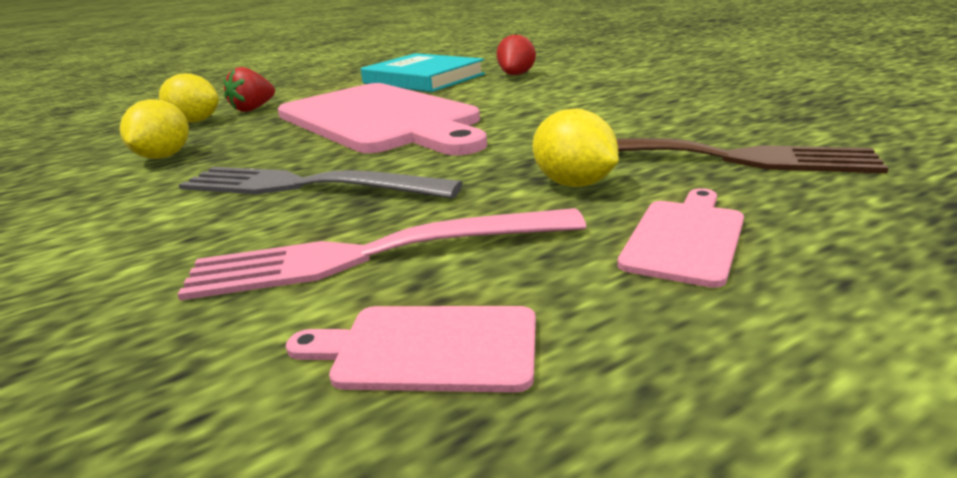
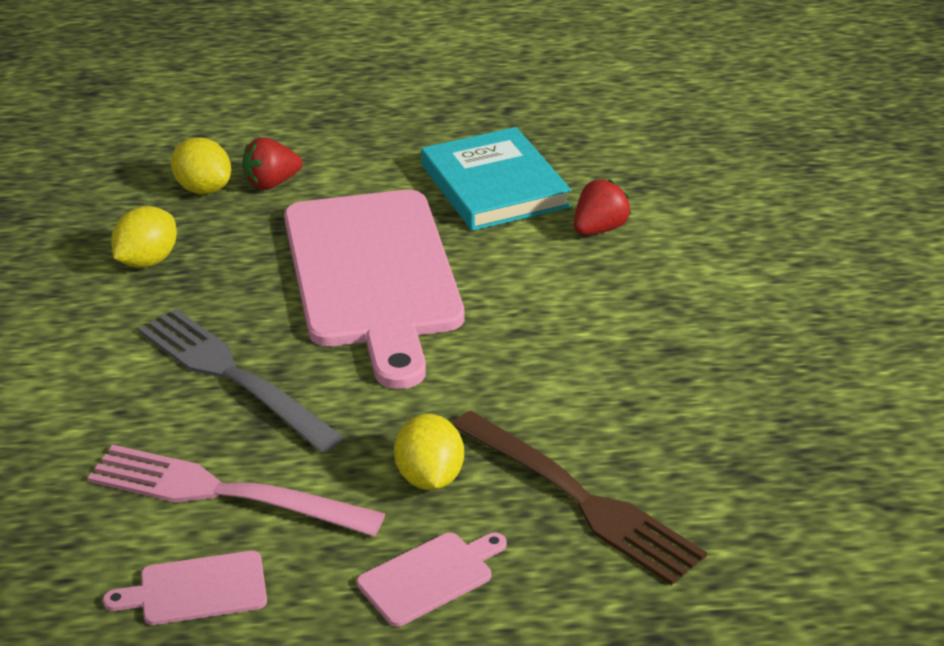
camera: 25 degrees right, 10 degrees up
(427, 348) = (197, 589): pink cutting board -> pink cutting board turned 45 degrees counterclockwise

